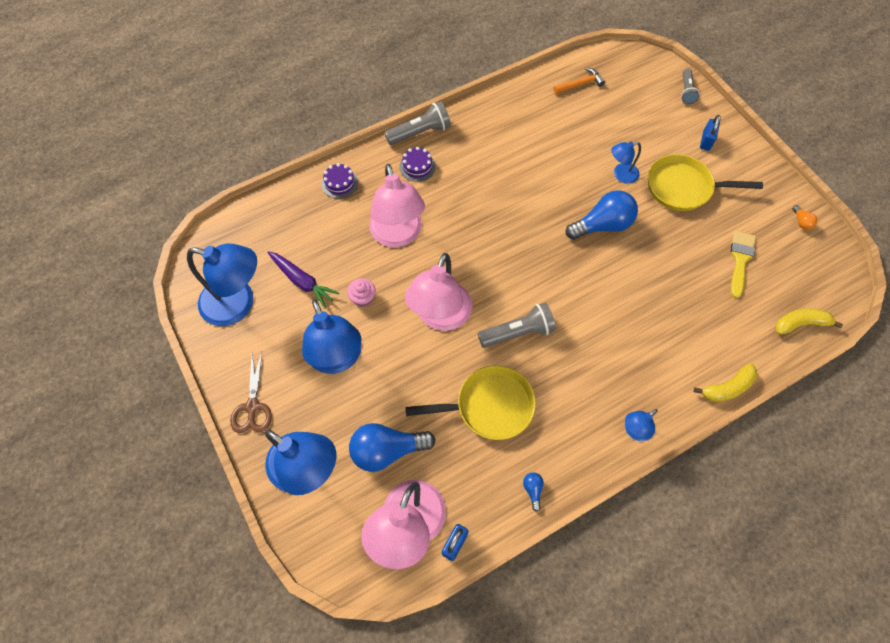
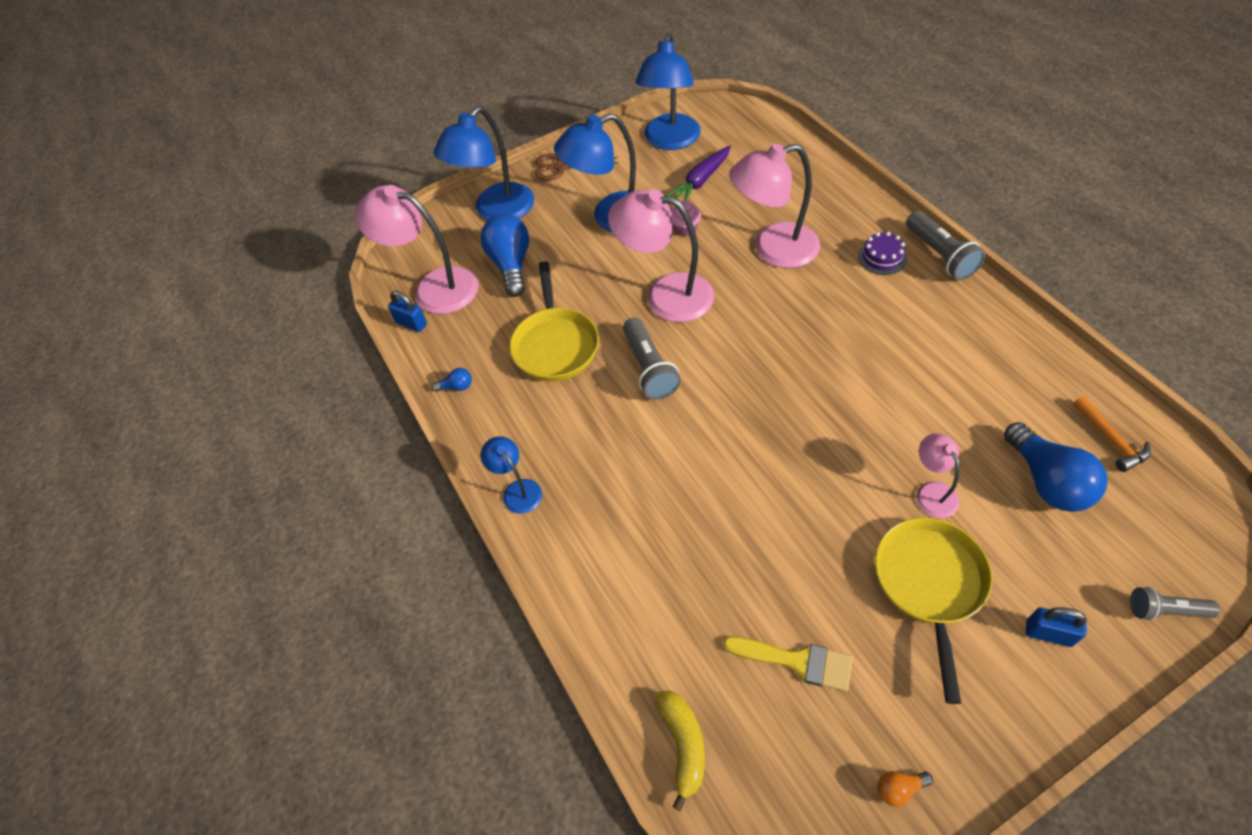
camera: 95 degrees right, 10 degrees down
(339, 183) = (838, 192): purple cake -> none
(602, 225) = (829, 464): blue light bulb -> blue light bulb (1047, 481)
(621, 175) = (932, 492): blue lamp -> pink lamp
(727, 388) = (572, 612): yellow banana -> none

